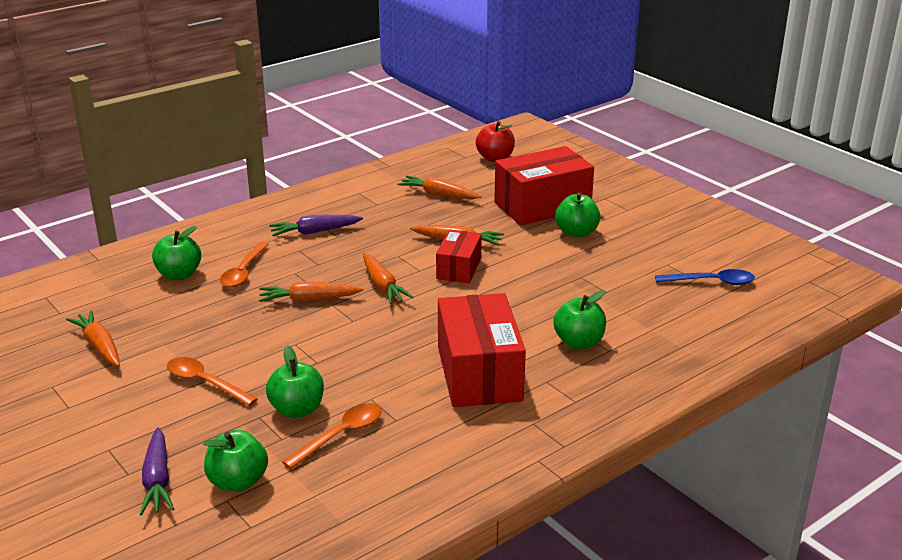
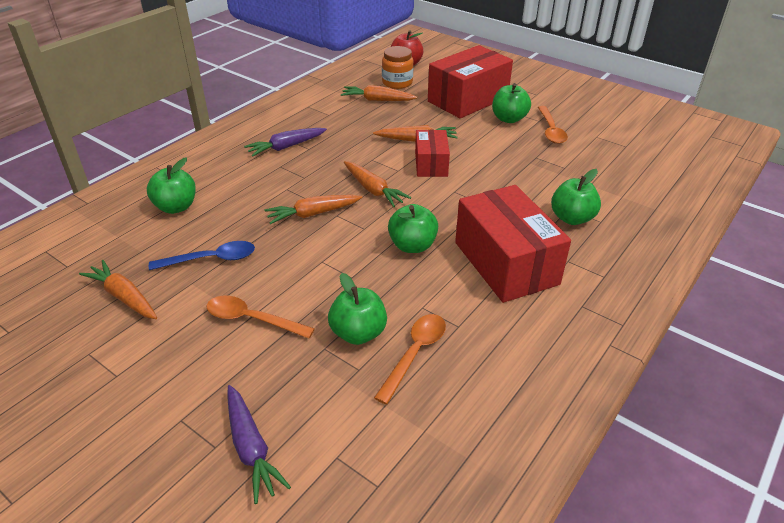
camera: 15 degrees left, 10 degrees up
(238, 482) = (338, 431): green apple -> green apple (412, 245)
(243, 272) = (238, 195): orange spoon -> orange spoon (551, 131)
(472, 178) = (397, 83): none -> orange jar
(712, 282) = (640, 147): blue spoon -> blue spoon (211, 259)

